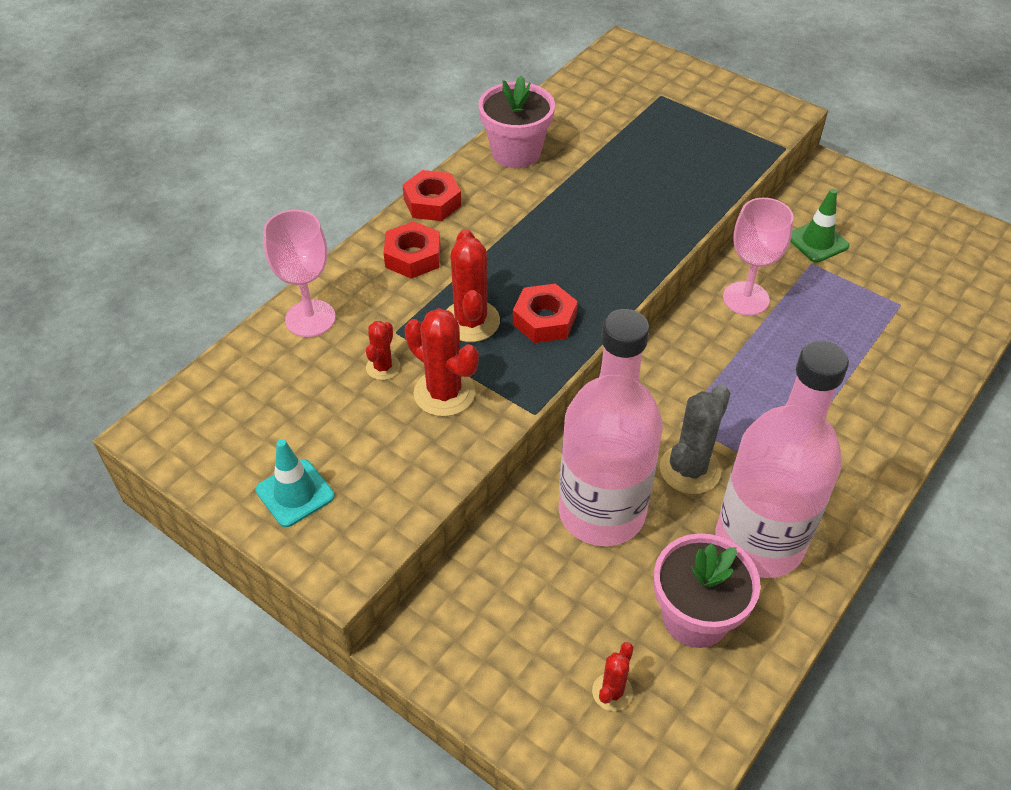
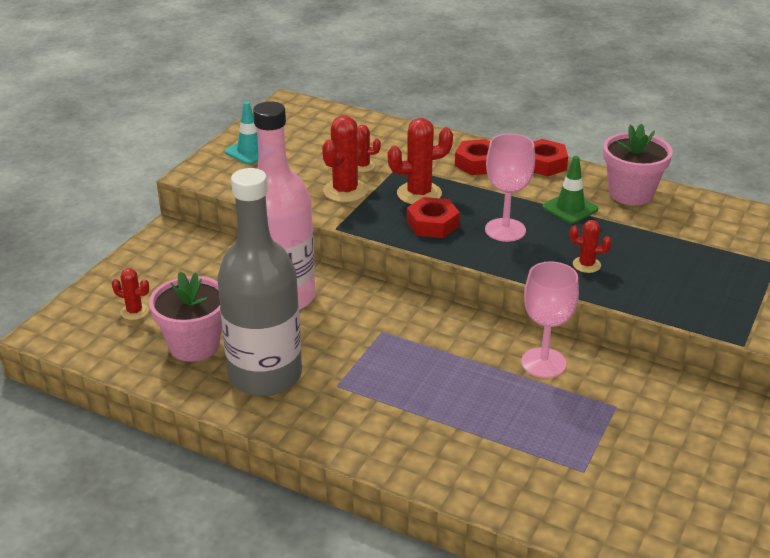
camera: 80 degrees right, 15 degrees down
(310, 318) = (399, 135): pink goblet -> pink goblet (505, 230)
(648, 214) = (586, 265): none -> red cactus
(690, 469) = (331, 337): grey cactus -> none
(759, 542) = (265, 375): pink bottle -> grey bottle
(817, 241) = (653, 410): green traffic cone -> green traffic cone (570, 208)

